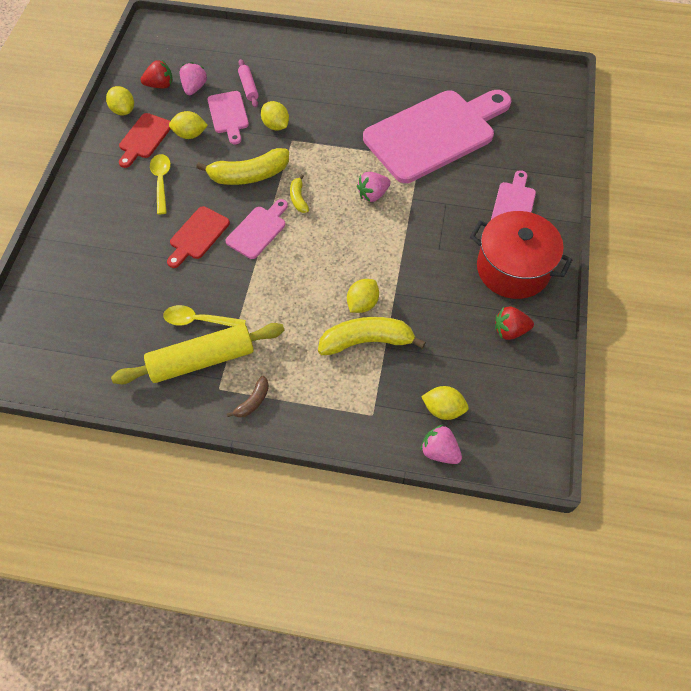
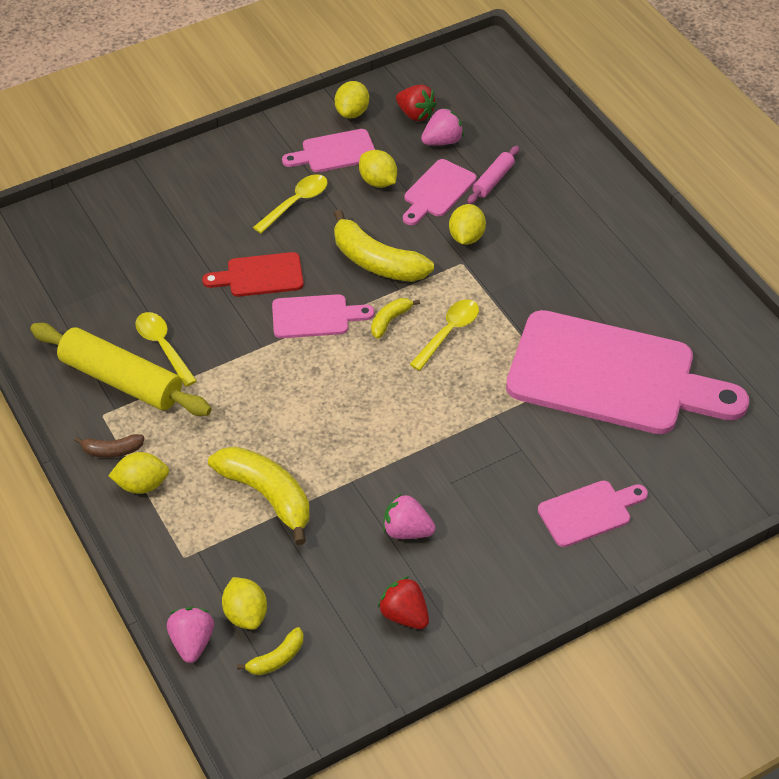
camera: 50 degrees right, 10 degrees down
(144, 138) = (334, 152): red cutting board -> pink cutting board
(335, 179) = (448, 332): none -> yellow spoon
(362, 304) = (310, 462): yellow lemon -> yellow lemon (142, 485)
(373, 194) = (463, 378): pink strawberry -> pink strawberry (407, 530)
(488, 414) = (276, 658): none -> yellow banana
(513, 269) = (493, 567): red pot -> none

